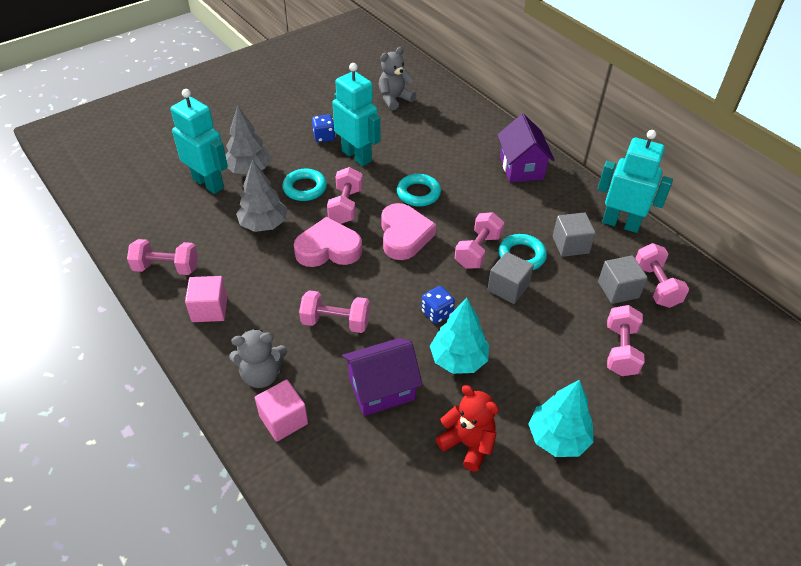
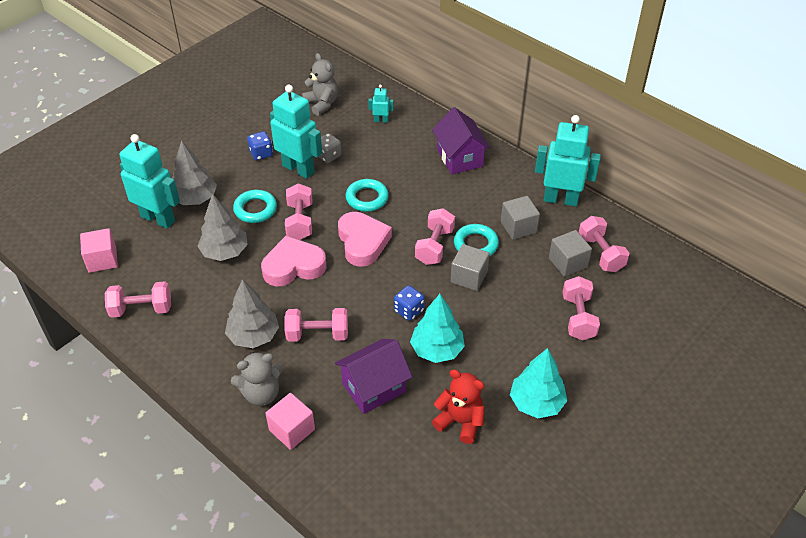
camera: 10 degrees left, 0 degrees up
(209, 309) = (195, 342): pink cube -> pink cube (102, 260)
(270, 313) = (253, 336): none -> grey tree
(389, 148) = (328, 156): none -> grey dice
(394, 99) = (322, 104): grey teddy bear -> grey teddy bear turned 105 degrees clockwise
(449, 122) = (381, 120): none -> turquoise robot

